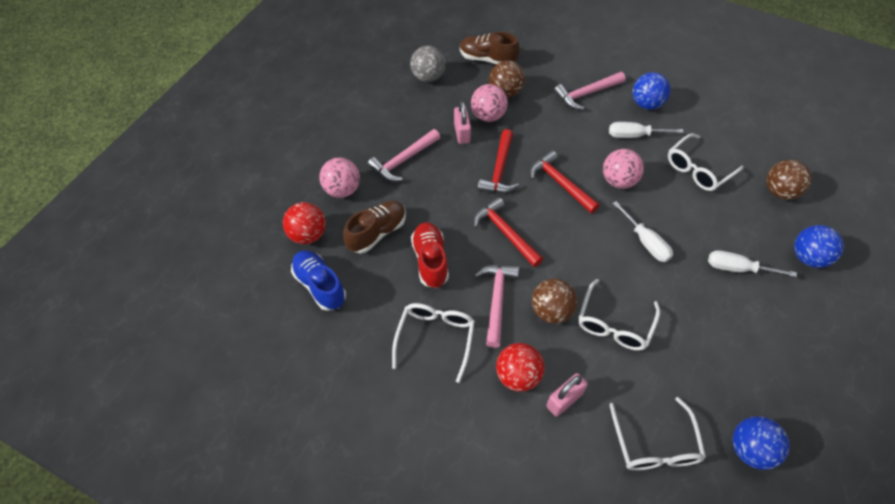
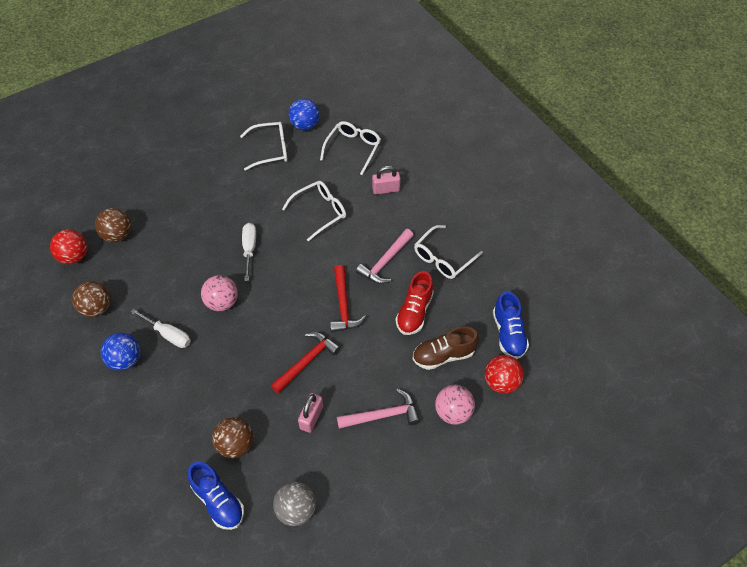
camera: 150 degrees left, 0 degrees up
(487, 59) = (218, 501): brown shoe -> blue shoe
(488, 116) = (273, 424): pink ball -> none
(518, 376) = (404, 213): red ball -> red ball (74, 256)
(551, 311) = (354, 238): brown ball -> brown ball (97, 308)
(560, 183) = (268, 323): red hammer -> none
(586, 94) = (164, 400): pink hammer -> none
(698, 169) = (153, 280): white glasses -> white glasses (270, 150)
(737, 268) = (208, 204): white screwdriver -> none
(808, 257) = (156, 188): blue ball -> none

